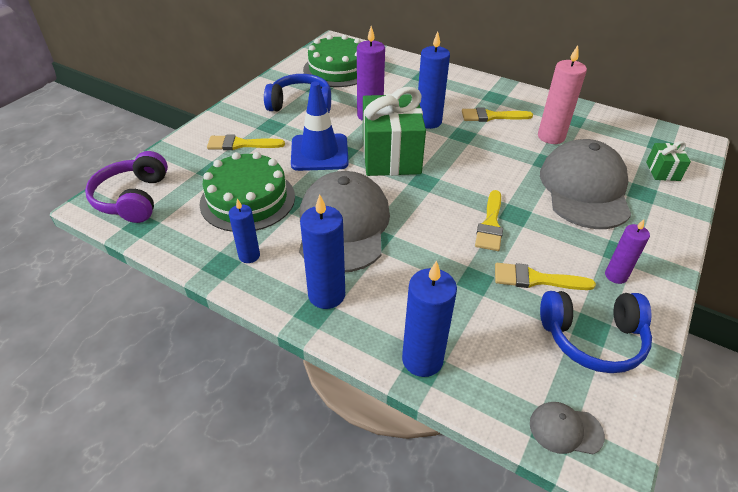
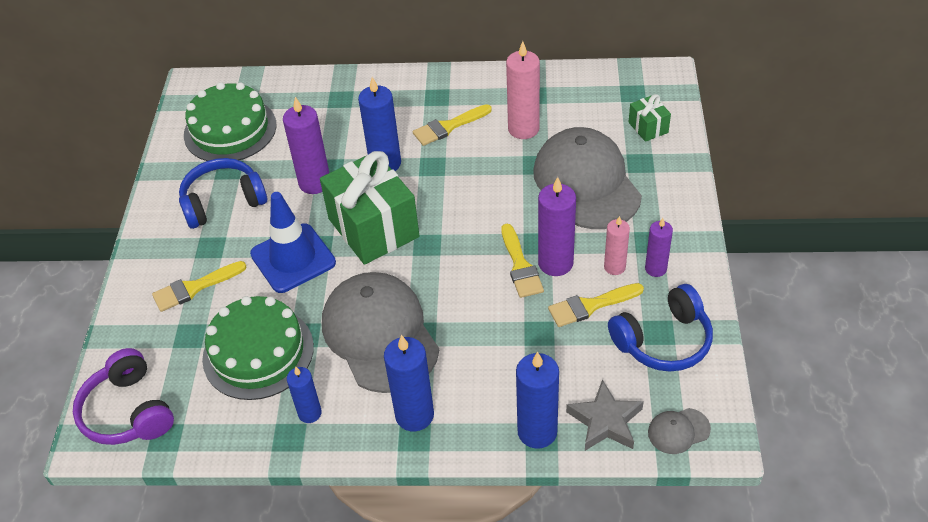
camera: 25 degrees left, 5 degrees up
(493, 382) = (605, 421): none -> grey star
(522, 234) = (555, 263): none -> purple candle
(576, 258) = (614, 267): none -> pink candle

